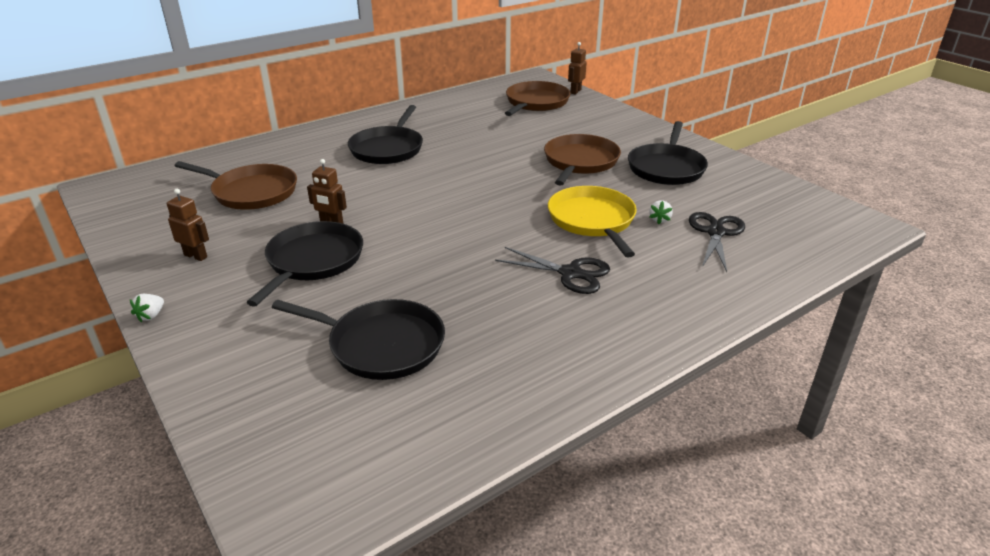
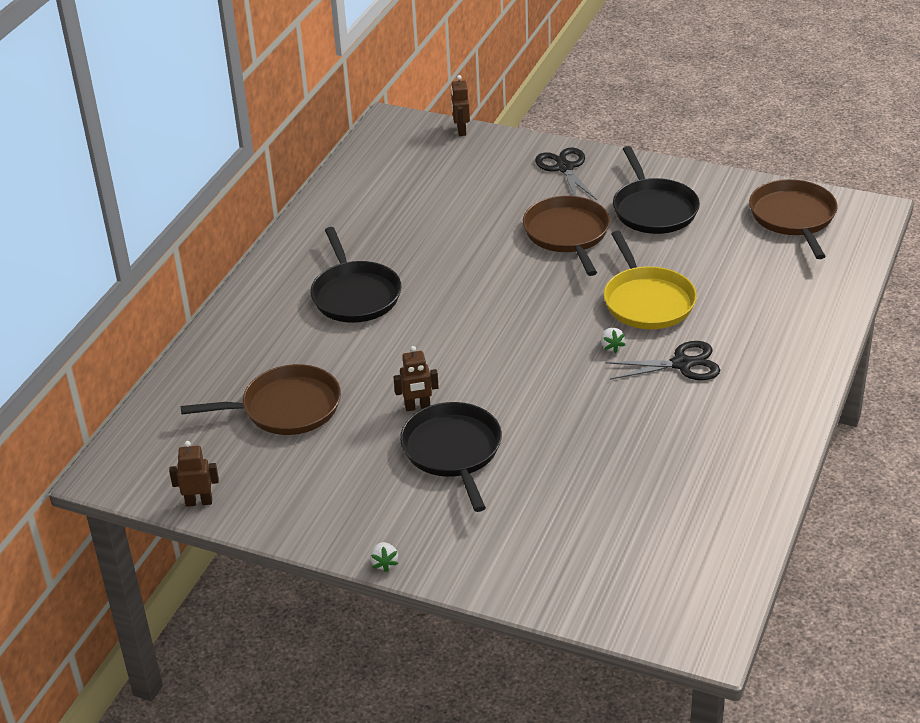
camera: 30 degrees left, 5 degrees up
(196, 256) = (337, 496): brown robot -> brown robot (199, 502)
(381, 345) = (606, 494): black pan -> none
(536, 103) = (436, 165): brown pan -> brown pan (793, 217)
(592, 220) = (647, 301): yellow pan -> yellow pan turned 150 degrees counterclockwise
(659, 220) = (701, 276): white strawberry -> white strawberry (611, 346)
(715, 232) = (758, 271): black scissors -> black scissors (564, 168)

